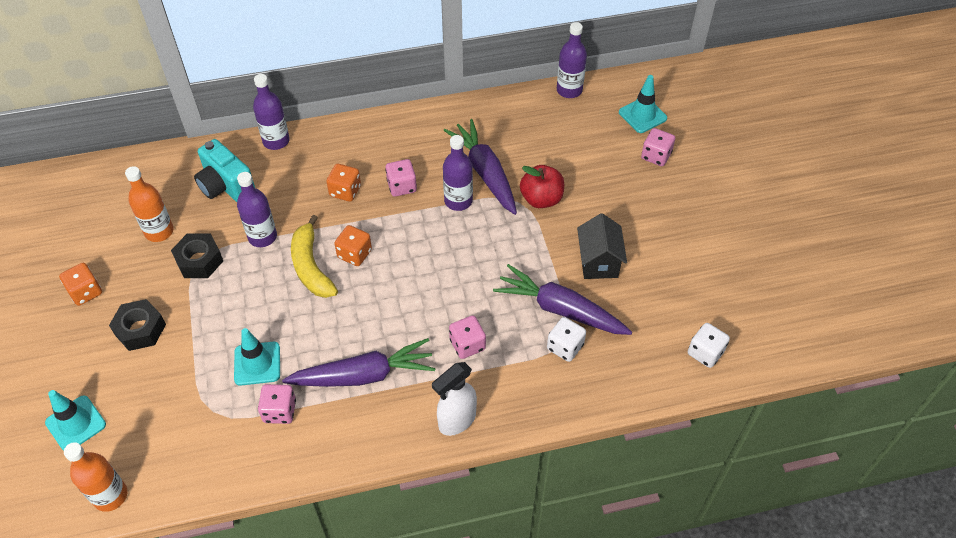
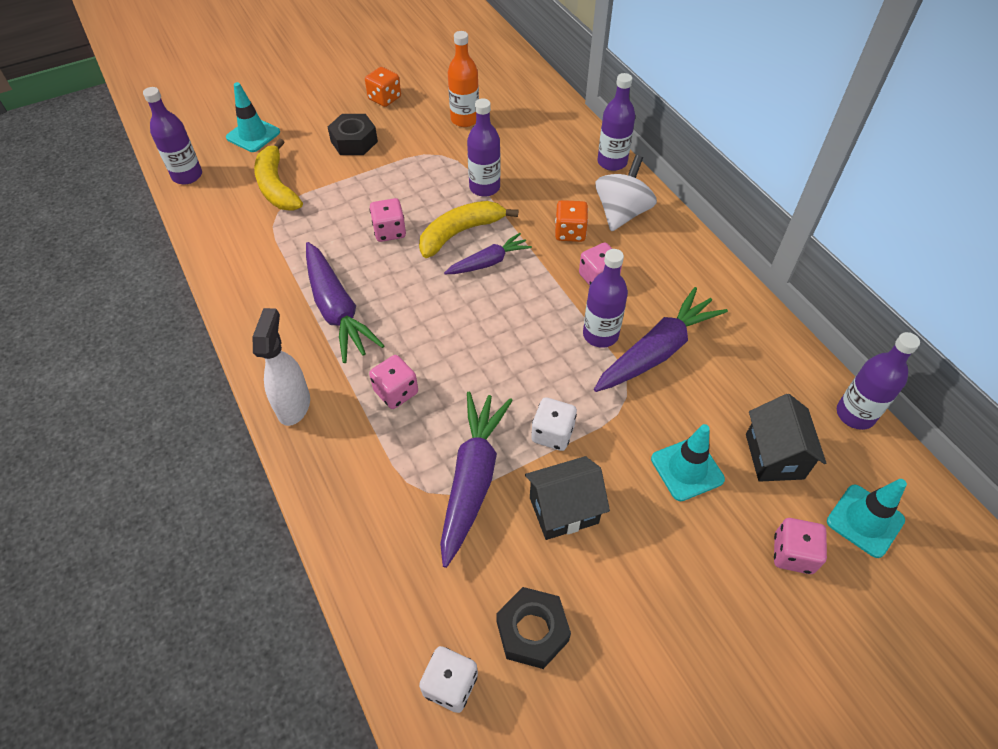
camera: 75 degrees right, 0 degrees up
(110, 495) = (187, 176): orange bottle -> purple bottle
(174, 408) = (276, 186): none -> yellow banana
(199, 261) = (440, 154): black nut -> black nut (532, 631)
(226, 186) = (537, 145): turquoise camera -> none
(257, 363) = (334, 226): turquoise traffic cone -> turquoise traffic cone (687, 469)
(279, 411) = (284, 257): pink dice -> pink dice (389, 231)
(339, 152) = (621, 213): none -> white spinning top
(354, 254) = (488, 262): orange dice -> purple carrot
(456, 421) = (294, 405): white spray bottle -> white spray bottle turned 60 degrees clockwise
(541, 199) = (642, 421): red apple -> none
(565, 347) = (417, 496): white dice -> white dice (552, 433)
(588, 140) = (774, 456): none -> black house

